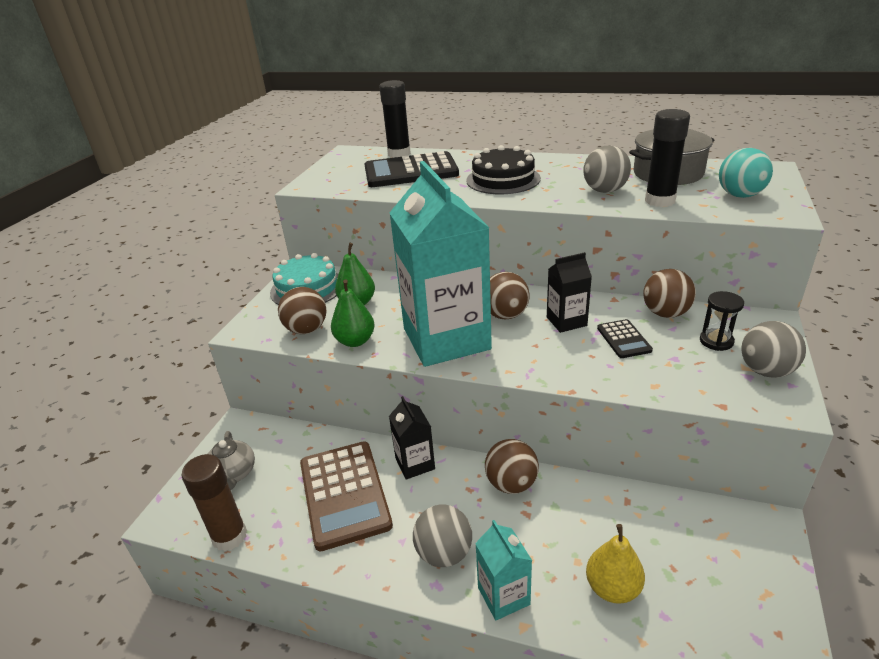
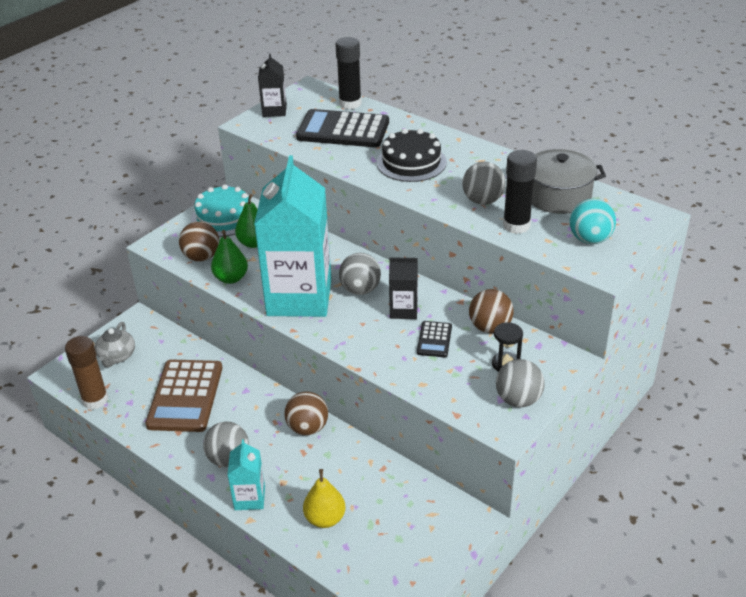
camera: 20 degrees right, 5 degrees up
(415, 463) = (248, 390): black carton -> black carton (274, 111)
(505, 315) = (360, 290): brown ball -> grey ball

